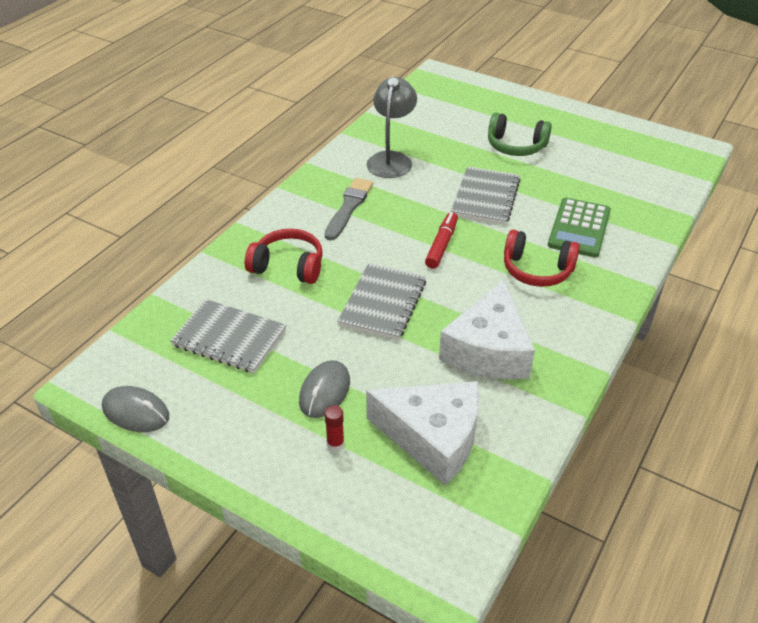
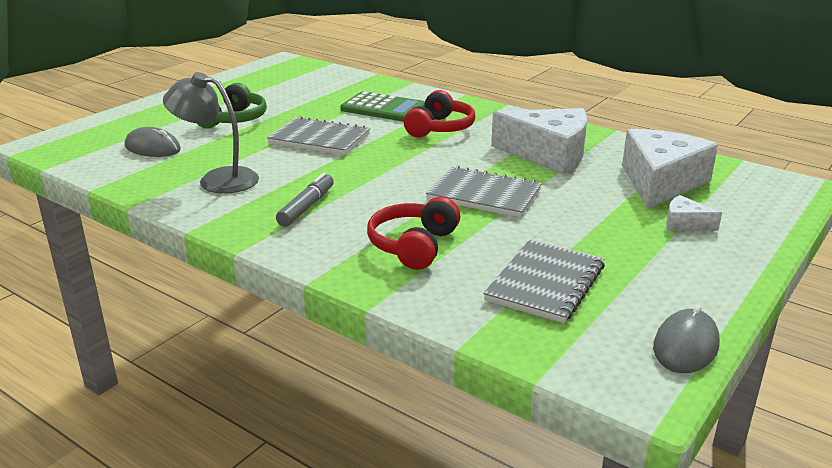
camera: 85 degrees left, 15 degrees down
(324, 391) = (618, 227): grey mouse -> grey mouse (153, 148)
(335, 443) = (685, 224): red glue stick -> white cheese
(349, 207) = (306, 207): grey brush -> grey marker
(441, 245) = (393, 163): red marker -> none

